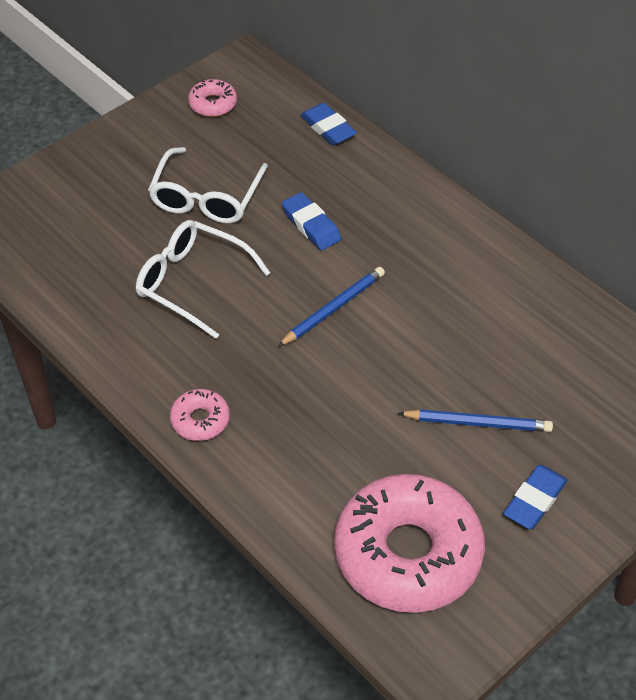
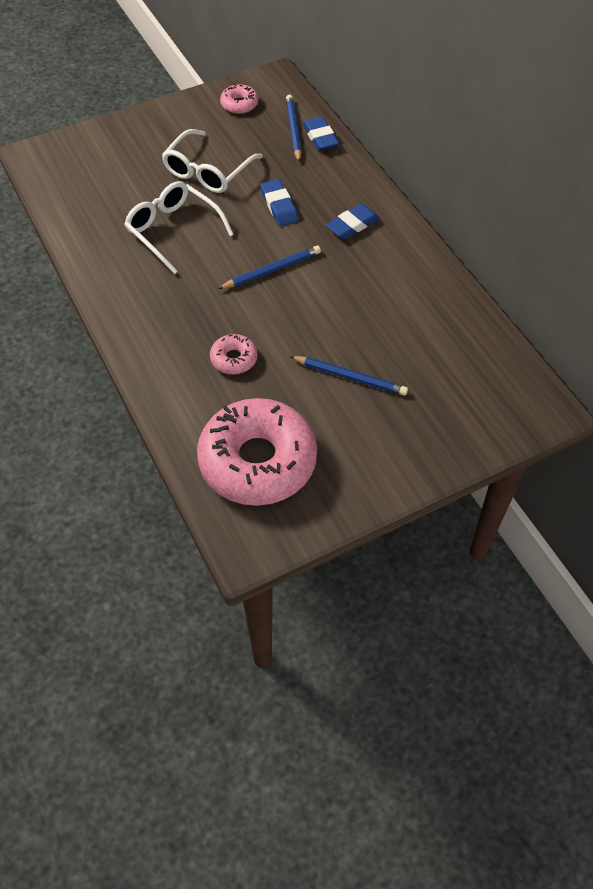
camera: 15 degrees right, 5 degrees up
(200, 420) = (140, 330): pink donut -> pink donut (234, 359)
(292, 125) = (293, 130): none -> blue pencil
(534, 500) = (372, 444): blue eraser -> blue eraser (352, 225)

